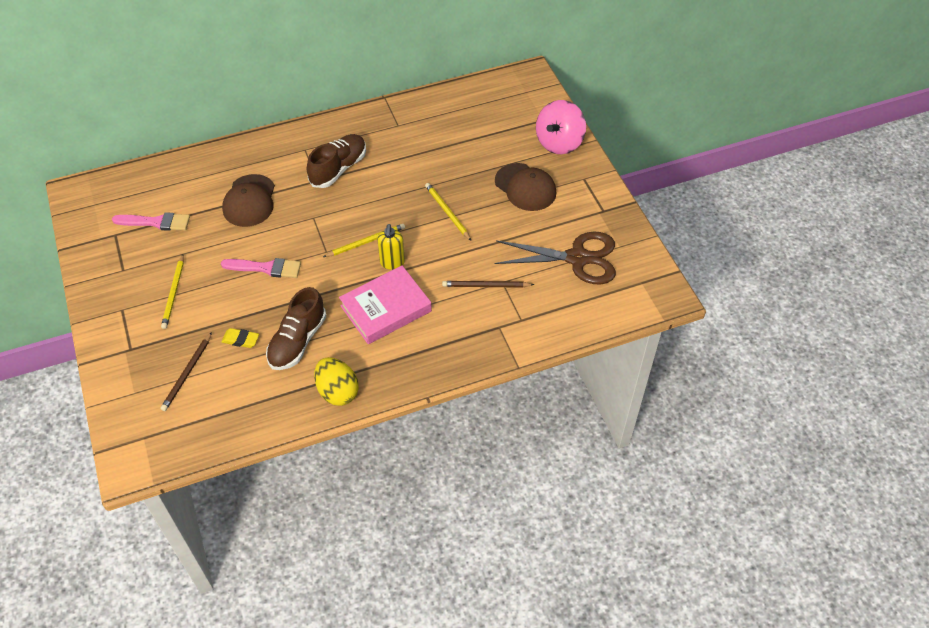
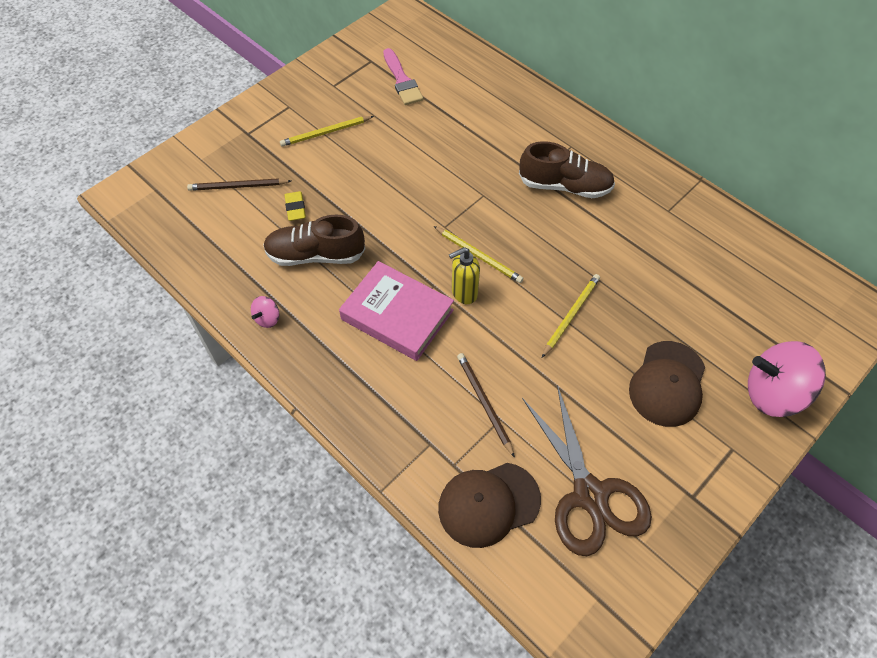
camera: 65 degrees right, 5 degrees up
(249, 201) = (472, 134): brown cap -> brown cap (488, 504)
(266, 268) = (394, 187): pink brush -> none
(337, 391) = (267, 318): yellow egg -> pink spinning top

